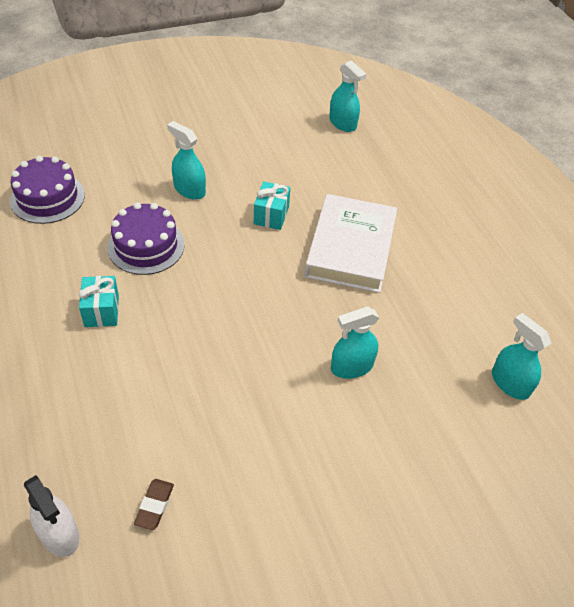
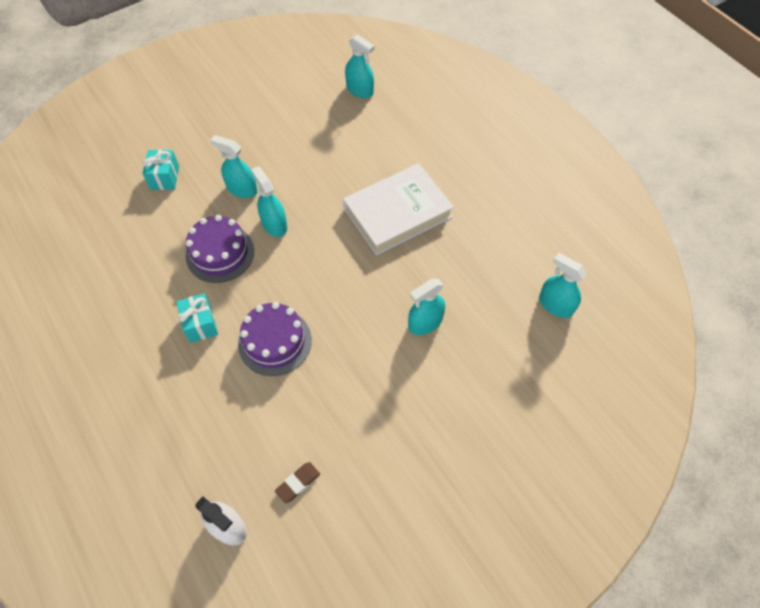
camera: 10 degrees left, 10 degrees up
(47, 198) = (116, 227): purple cake -> purple cake (275, 342)
(154, 505) = (298, 483): brown eraser -> brown eraser turned 45 degrees clockwise
(213, 230) = (274, 224): none -> turquoise spray bottle
(271, 215) = (321, 197): turquoise gift -> turquoise gift (164, 177)
(350, 248) = (397, 213): white book -> white book turned 60 degrees clockwise

